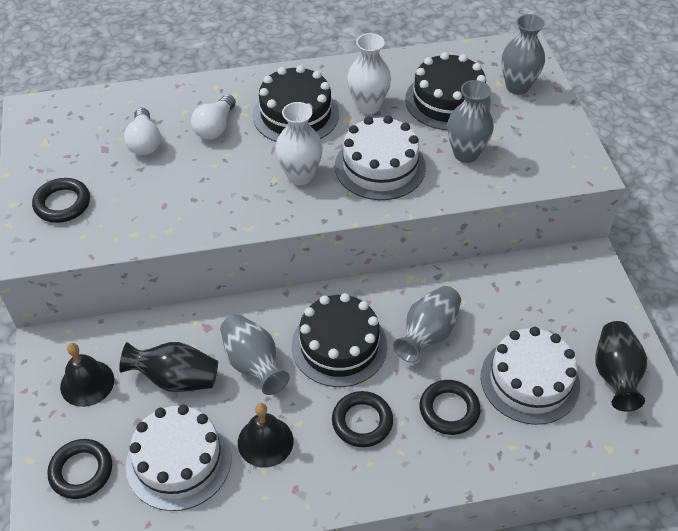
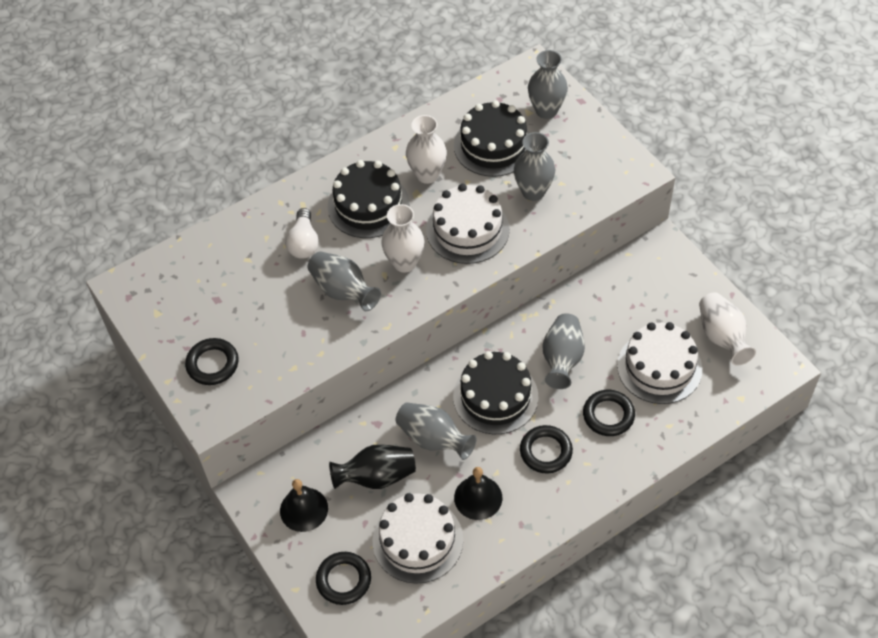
camera: 20 degrees left, 5 degrees up
(145, 142) = (249, 280): white light bulb -> none
(225, 181) = (343, 291): none -> grey vase
(615, 375) = (722, 337): black vase -> white vase

